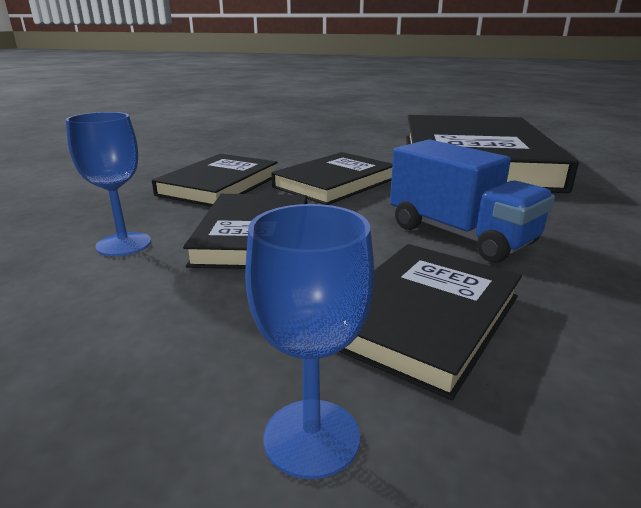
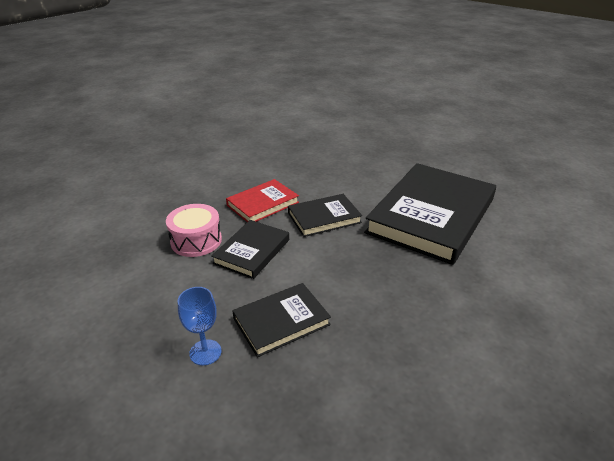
camera: 25 degrees right, 10 degrees up
(124, 244) = (196, 240): blue goblet -> pink drum
(219, 185) = (263, 204): black book -> red book
(460, 235) = (348, 279): blue truck -> none

